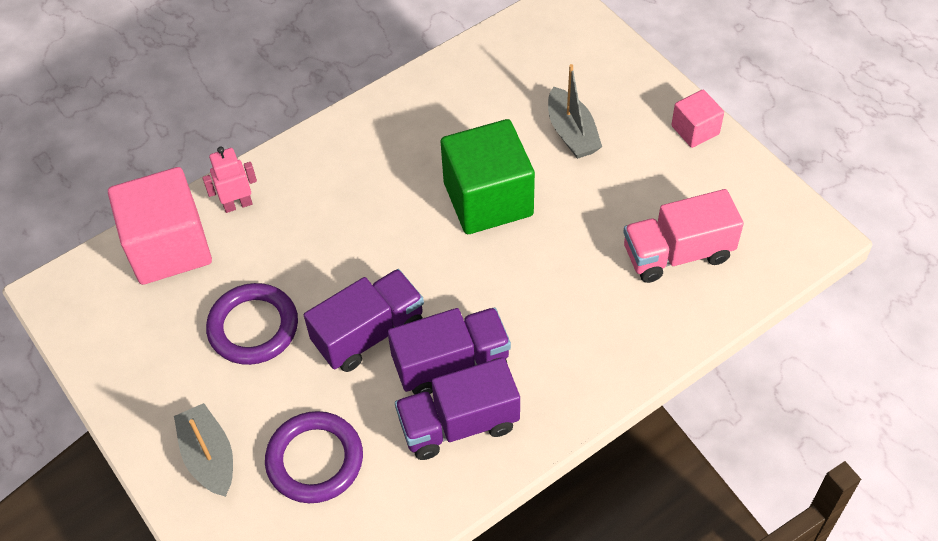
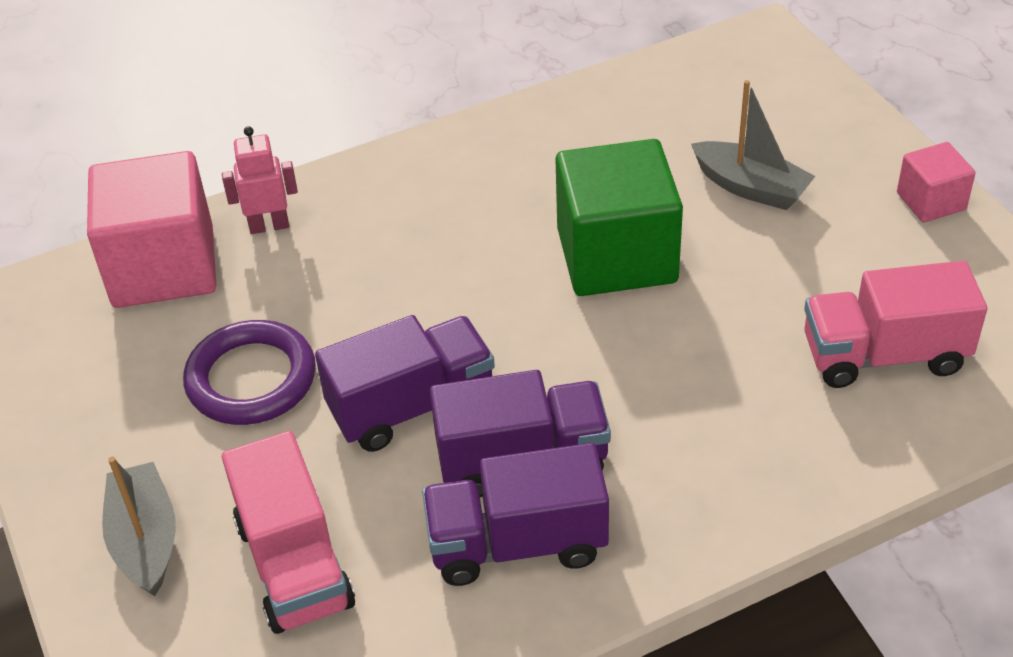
camera: 10 degrees right, 10 degrees down
(315, 460) = (295, 564): purple ring -> pink truck
(571, 133) = (750, 187): grey boat -> grey boat turned 45 degrees counterclockwise

